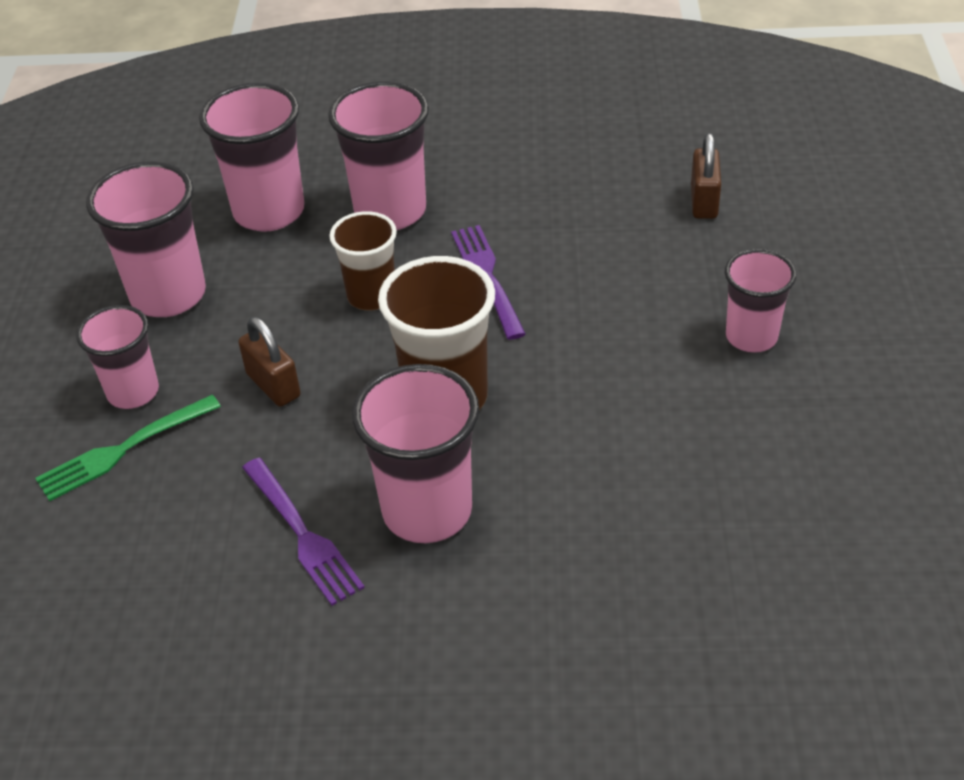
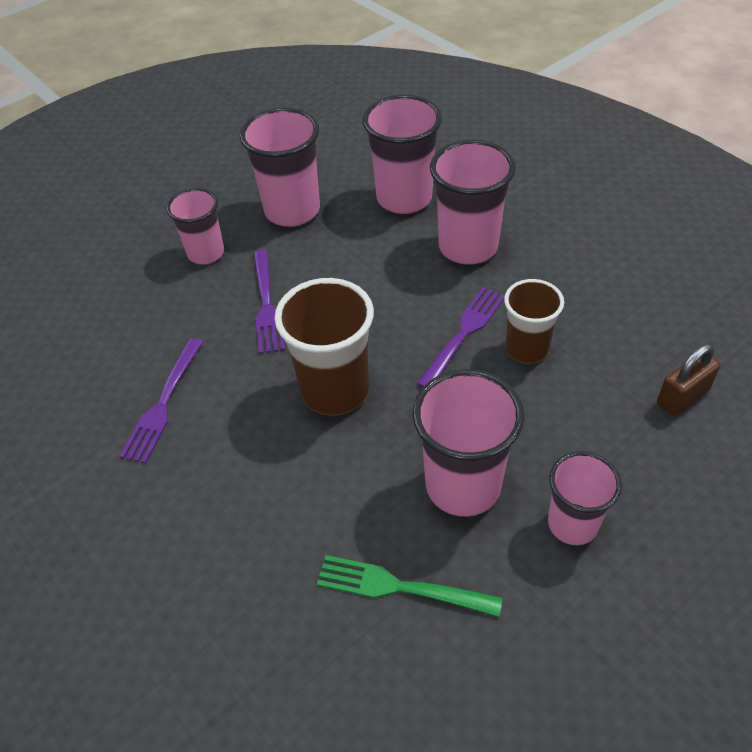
camera: 50 degrees right, 5 degrees up
(124, 449) = (161, 281): green fork -> green fork (400, 587)
(273, 385) = (266, 305): brown padlock -> purple fork
(371, 296) = (384, 293): brown cup -> brown cup (526, 349)
(427, 511) = (231, 450): pink cup -> pink cup (463, 486)

